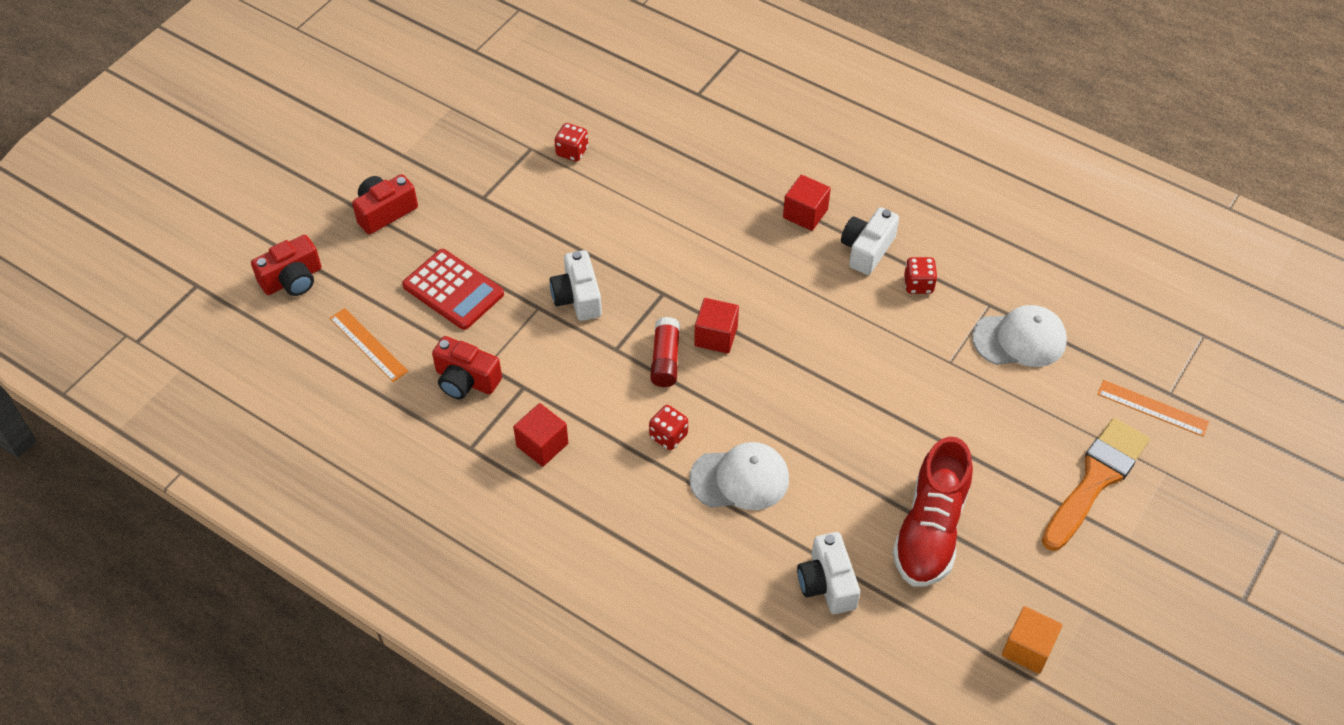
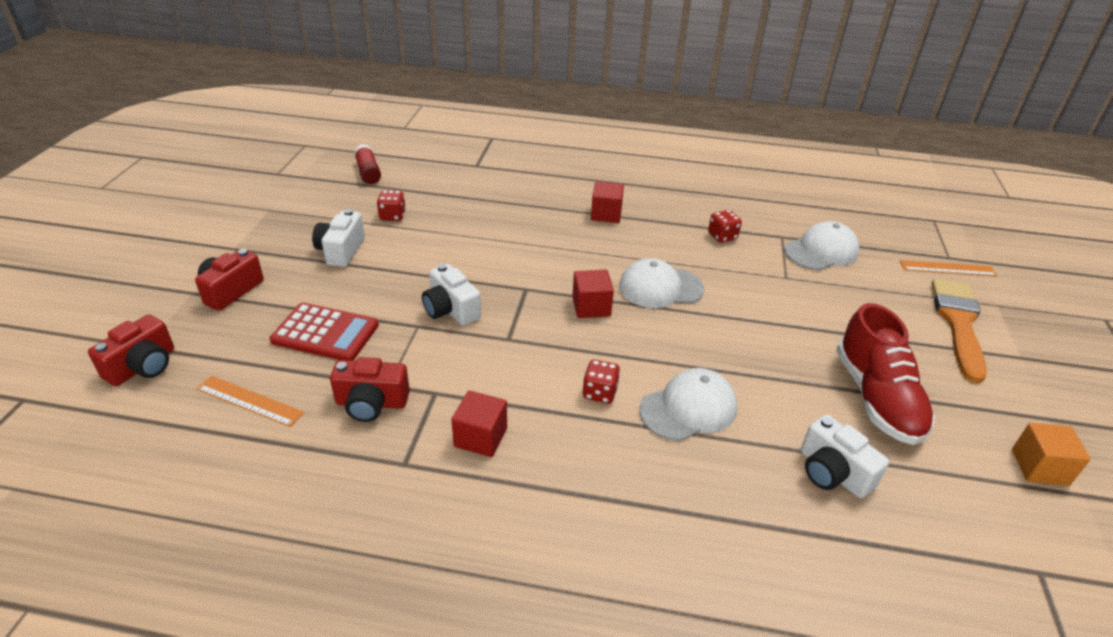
camera: 25 degrees left, 15 degrees down
(665, 359) = (558, 335): red glue stick -> red glue stick (368, 172)
(802, 334) = (660, 288): none -> white cap
(867, 250) = (668, 225): white camera -> white camera (341, 251)

